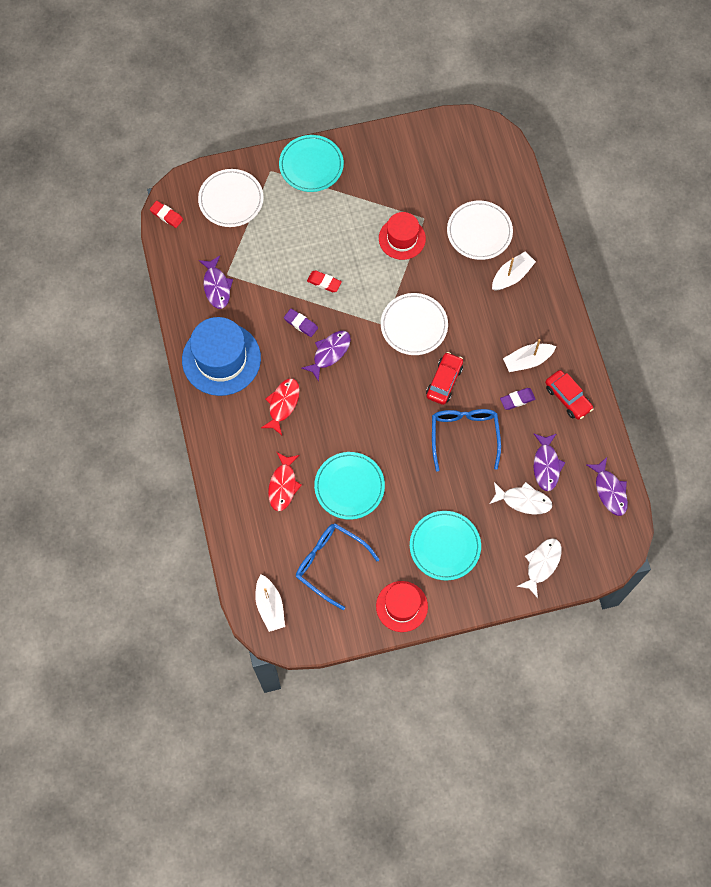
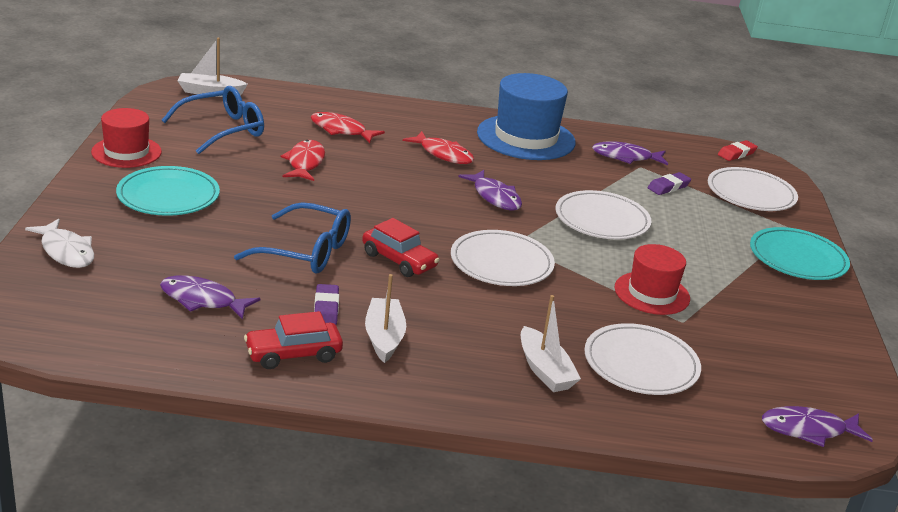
camera: 105 degrees right, 40 degrees down
(301, 324) = (547, 190): purple eraser -> purple eraser (668, 187)
(324, 282) = (602, 219): red eraser -> white plate
(349, 486) = (305, 163): turquoise plate -> red fish
(523, 500) = (169, 266): white fish -> none
(609, 490) = (107, 342): purple fish -> purple fish (808, 430)

